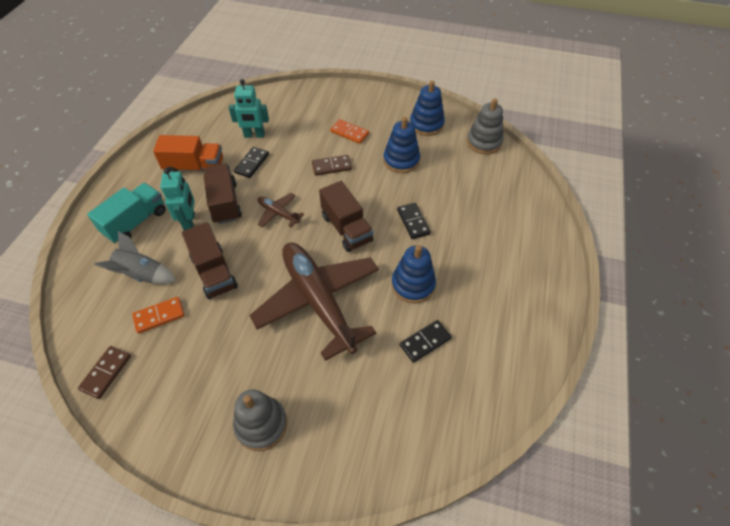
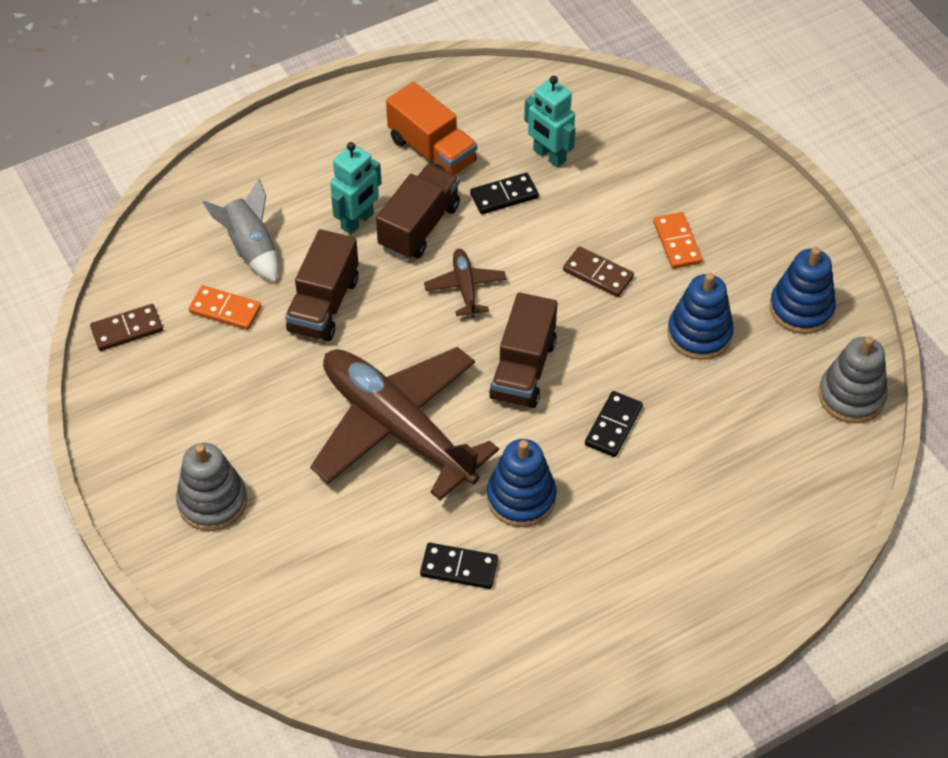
camera: 45 degrees right, 0 degrees up
(136, 222) = (301, 177): turquoise truck -> none
(318, 301) = (397, 427): brown plane -> brown plane turned 60 degrees counterclockwise

